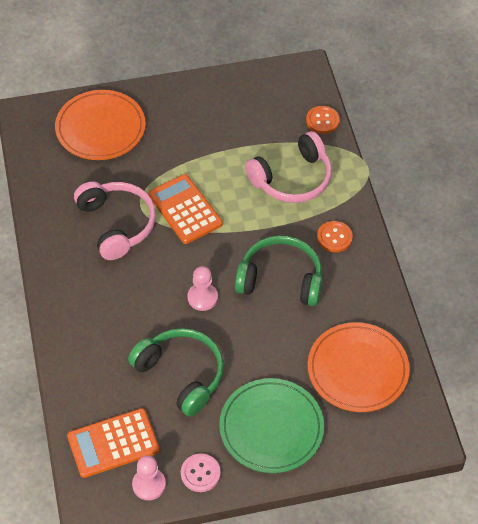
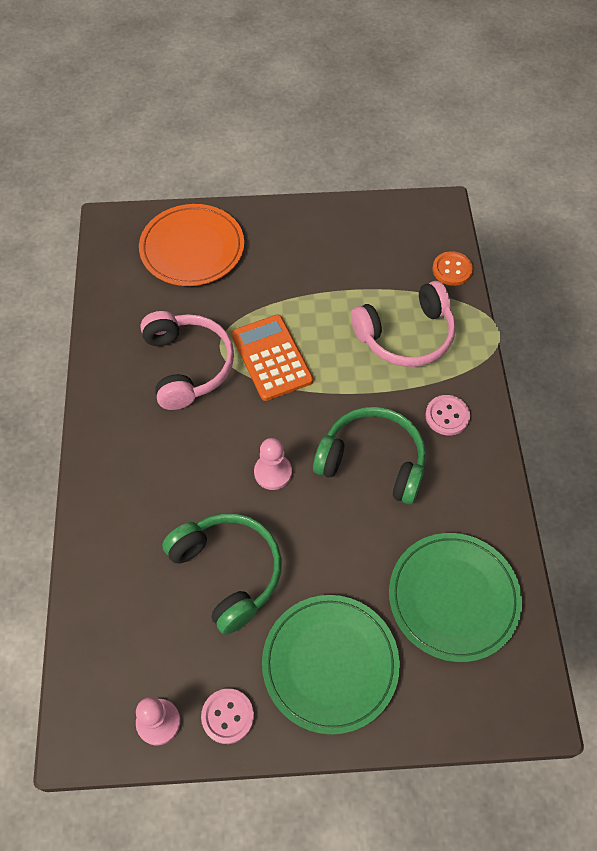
camera: 10 degrees right, 5 degrees up
(113, 443) = (125, 655): orange calculator -> none
(334, 237) = (447, 416): orange button -> pink button
(357, 369) = (453, 598): orange plate -> green plate

